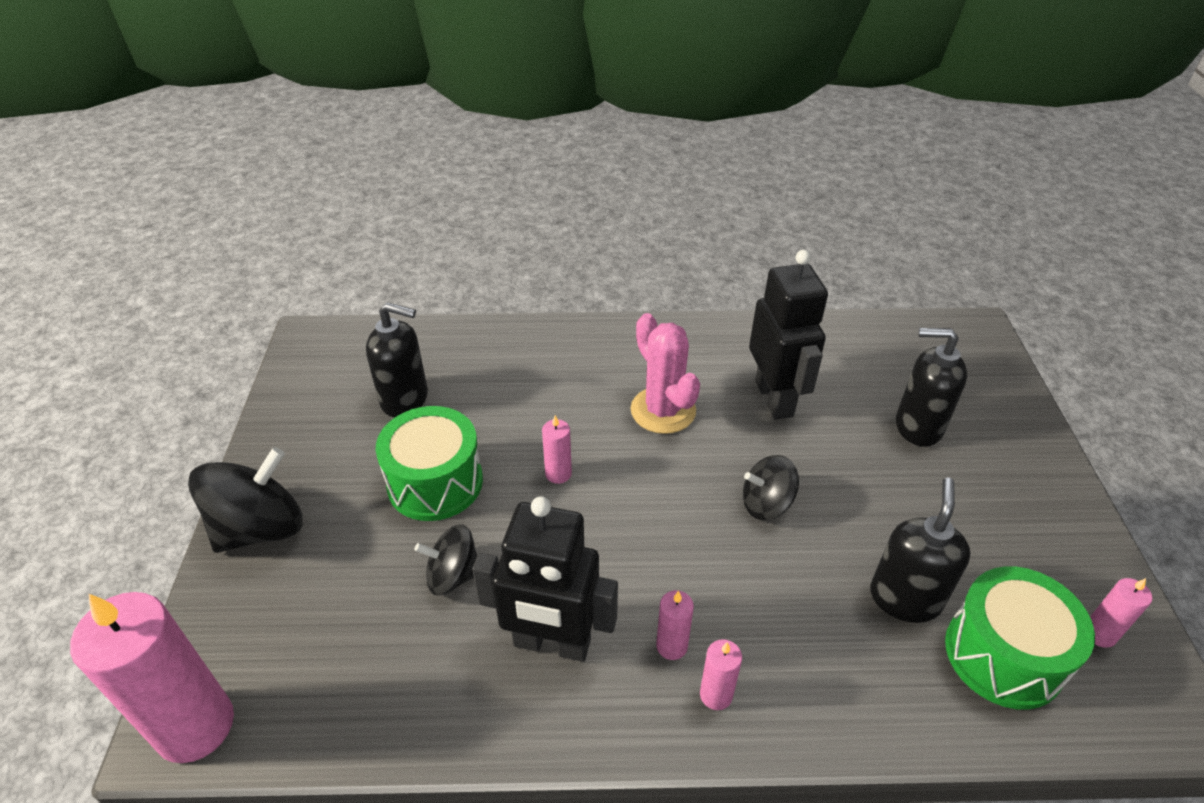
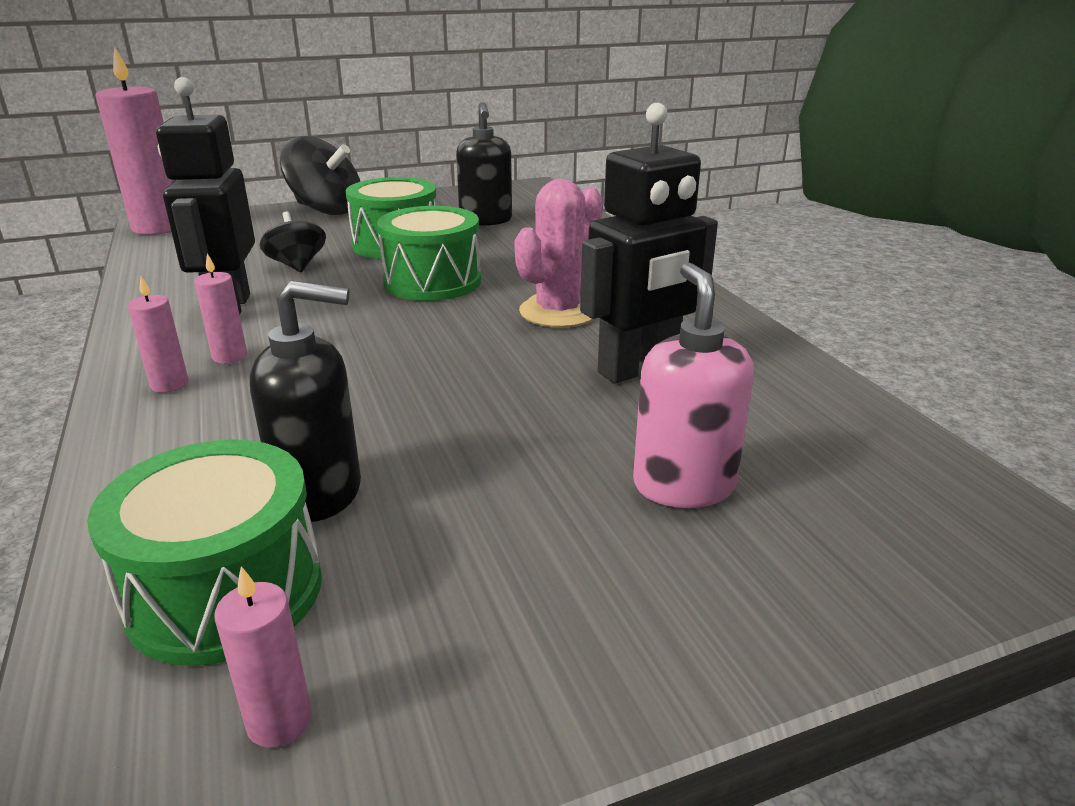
camera: 70 degrees right, 15 degrees down
(558, 474) = (432, 282): pink candle -> green drum
(766, 504) = (446, 382): black spinning top -> none
(917, 426) = (683, 485): black soap dispenser -> pink soap dispenser

